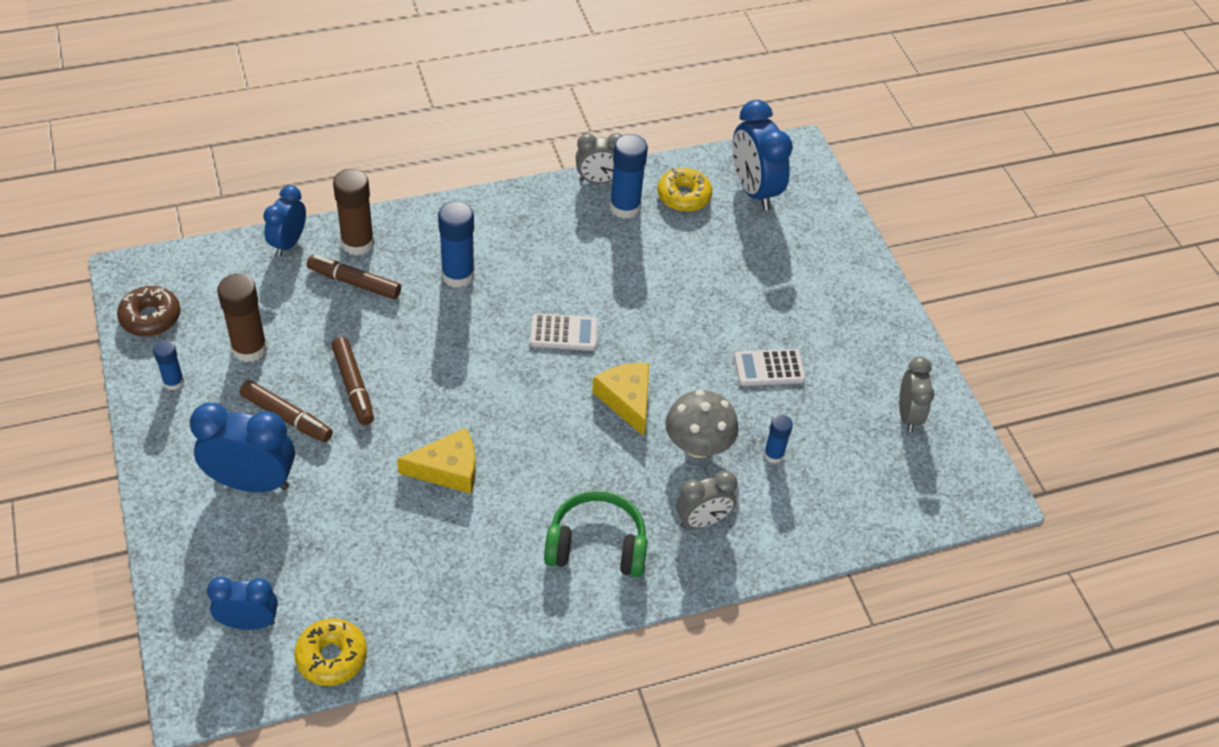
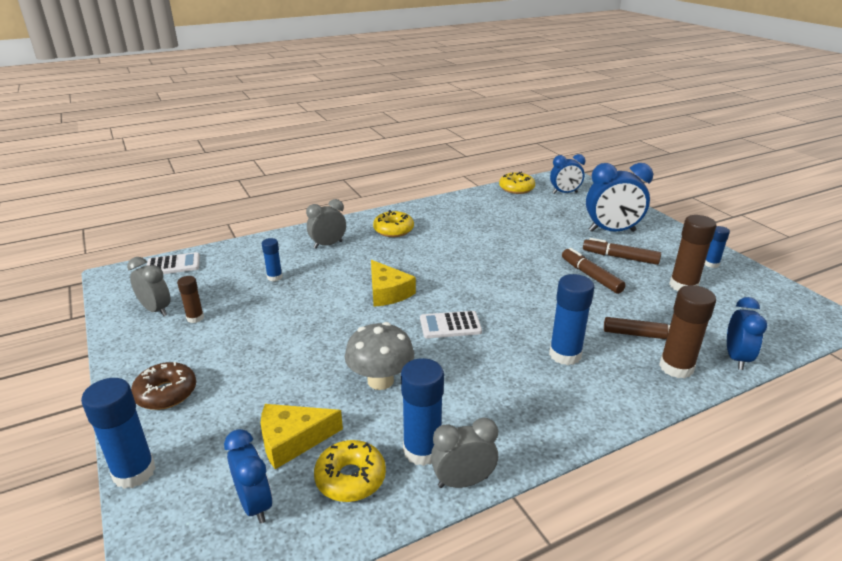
camera: 175 degrees right, 20 degrees down
(150, 317) = (774, 293): brown donut -> brown donut (166, 393)
(448, 469) = (499, 248): yellow cheese -> yellow cheese (293, 440)
(596, 545) = (393, 230): green headphones -> yellow donut
(698, 446) = (331, 275): grey mushroom -> grey mushroom (380, 380)
(754, 190) = (255, 504): blue clock -> blue clock, size x0.63
(769, 368) = (269, 325): white calculator -> white calculator (173, 265)
(852, 227) = (134, 472): none -> blue glue stick
(856, 393) = (195, 318): none -> brown glue stick
(908, 415) = (156, 310): grey clock -> grey clock turned 135 degrees clockwise

